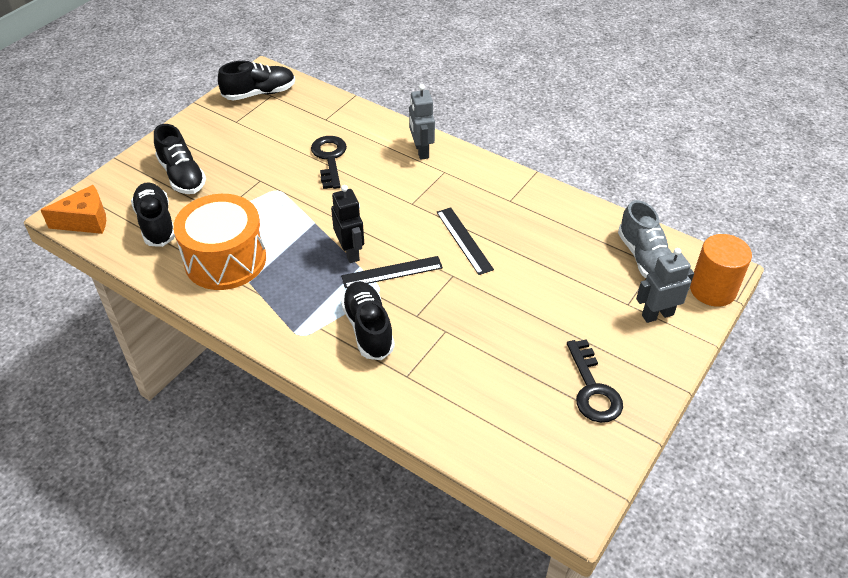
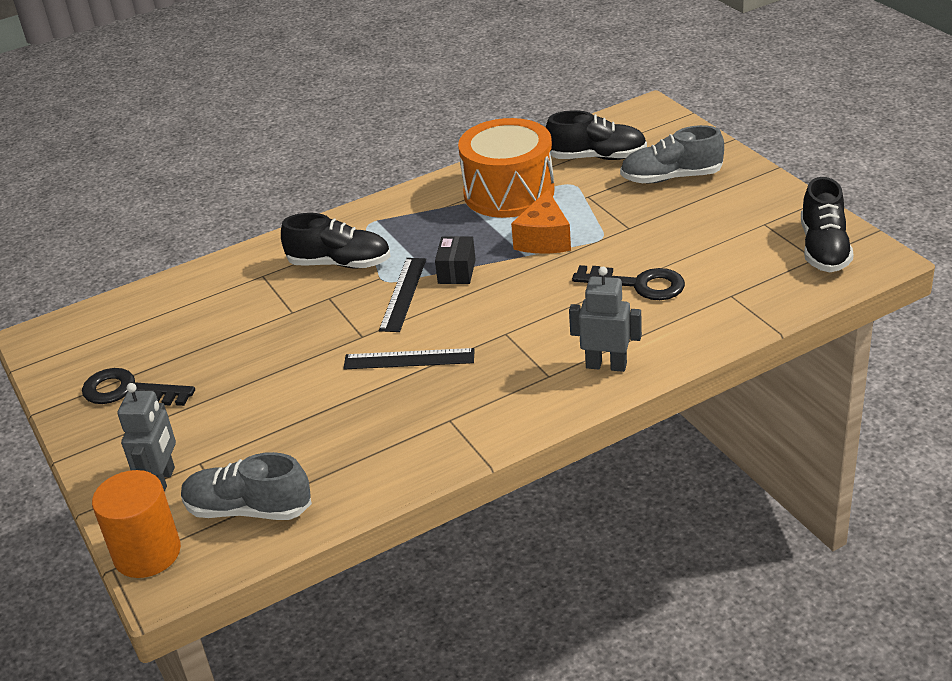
camera: 120 degrees right, 10 degrees down
(85, 221) = (630, 119): orange cheese -> orange cheese (544, 239)
(182, 176) = (671, 178): black shoe -> grey shoe
(350, 252) = (456, 271): black robot -> black box

